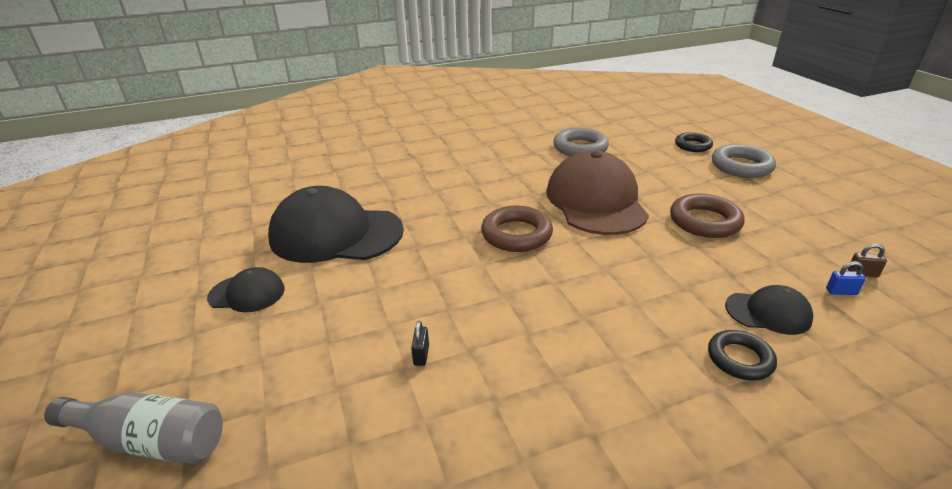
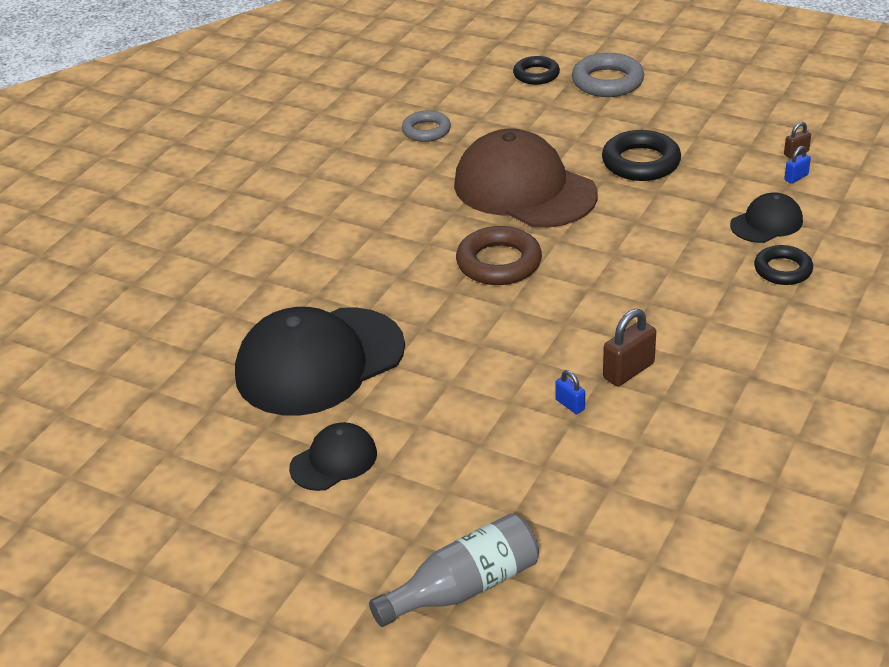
camera: 40 degrees left, 5 degrees up
(421, 355) = (570, 404): black padlock -> blue padlock
(497, 358) = (628, 371): none -> brown padlock
(580, 148) = (426, 130): grey ring -> grey ring, size x0.66
(704, 221) = (641, 162): brown ring -> black ring

